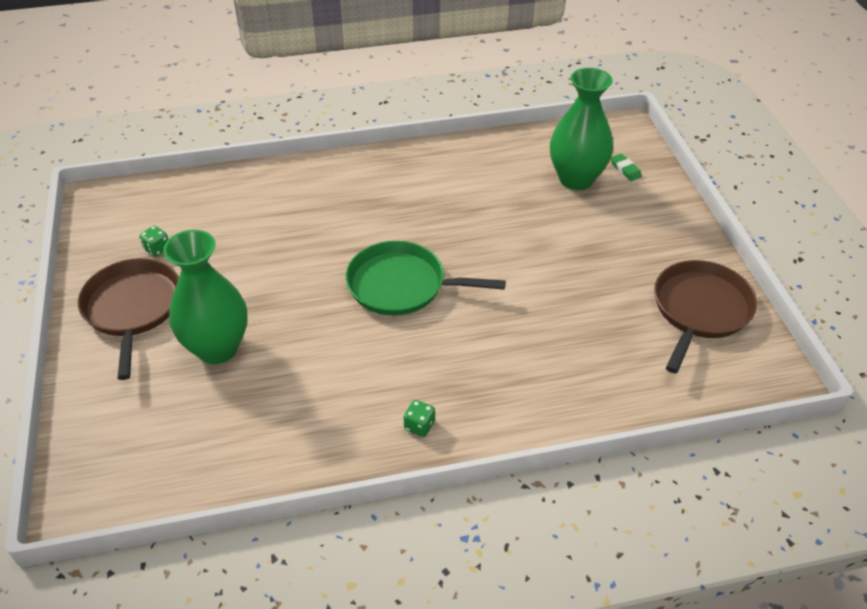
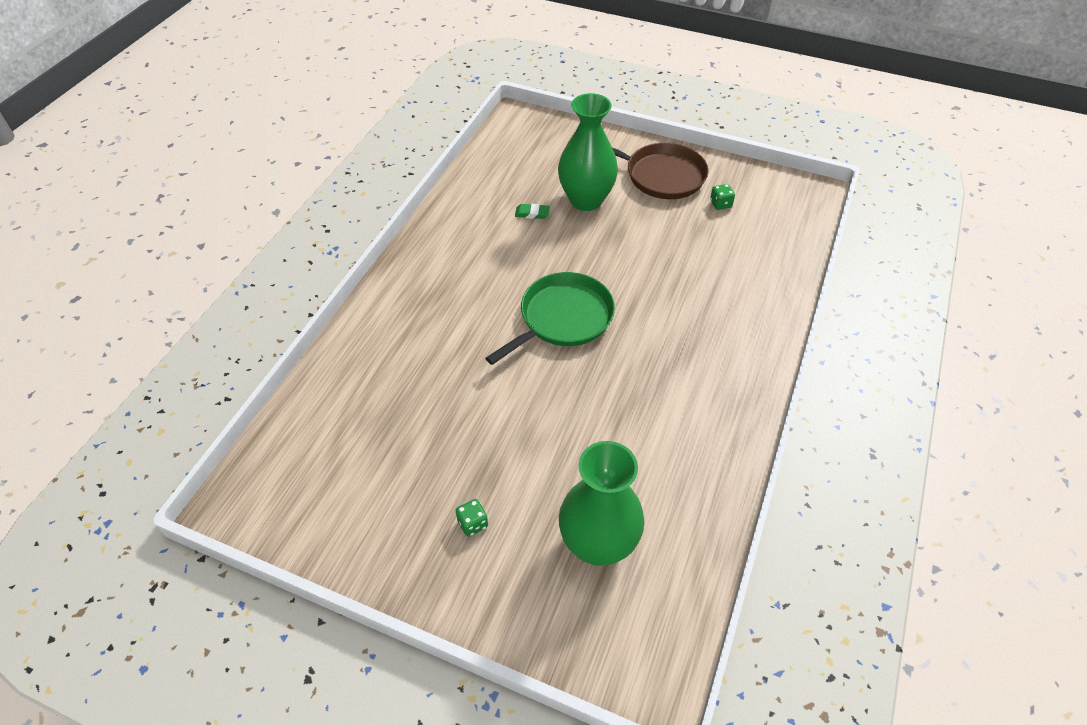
camera: 125 degrees right, 5 degrees up
(419, 426) = (426, 263): green dice -> green dice (472, 523)
(625, 169) = (577, 611): green eraser -> green eraser (532, 213)
(700, 310) = (344, 507): brown pan -> none

